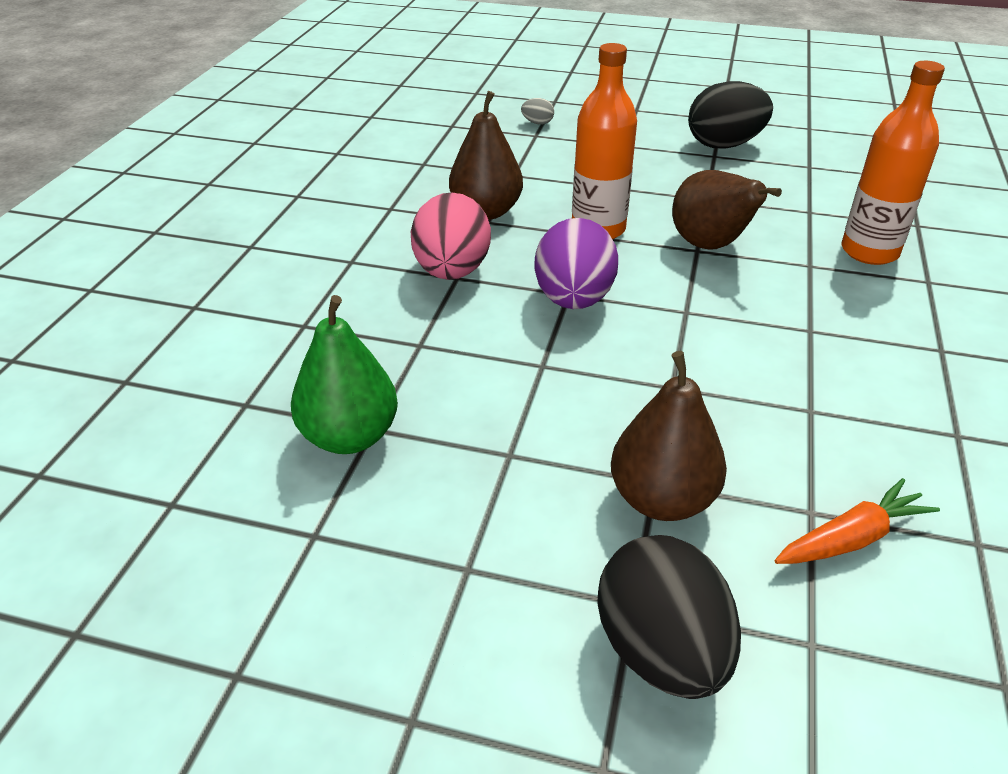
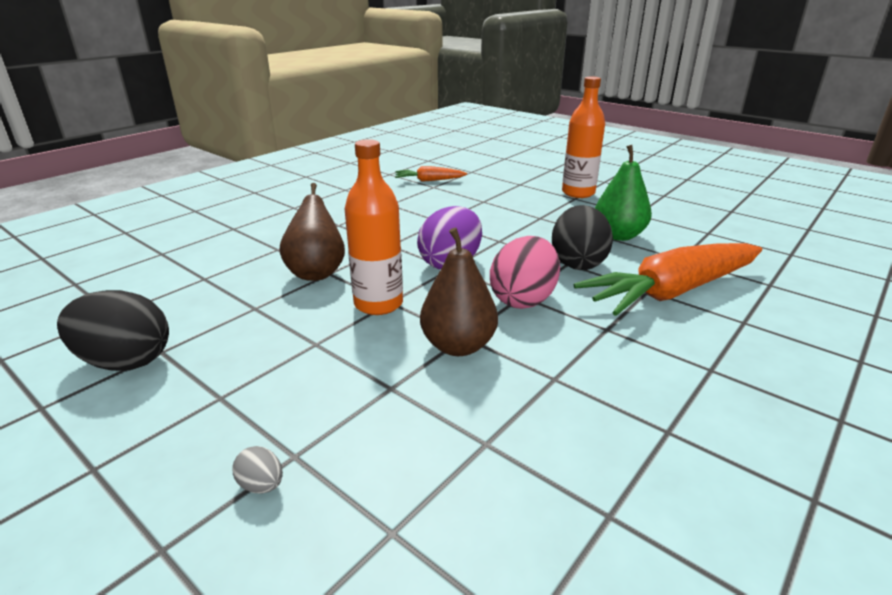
camera: 155 degrees left, 10 degrees down
(271, 329) = (672, 292): none -> orange carrot
(661, 651) = (519, 177): black egg -> black egg (578, 263)
(662, 499) = (486, 197): brown pear -> none
(869, 252) = (228, 246): orange bottle -> orange bottle (578, 193)

